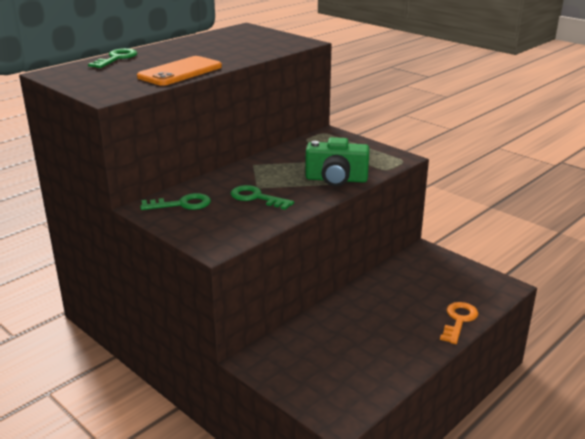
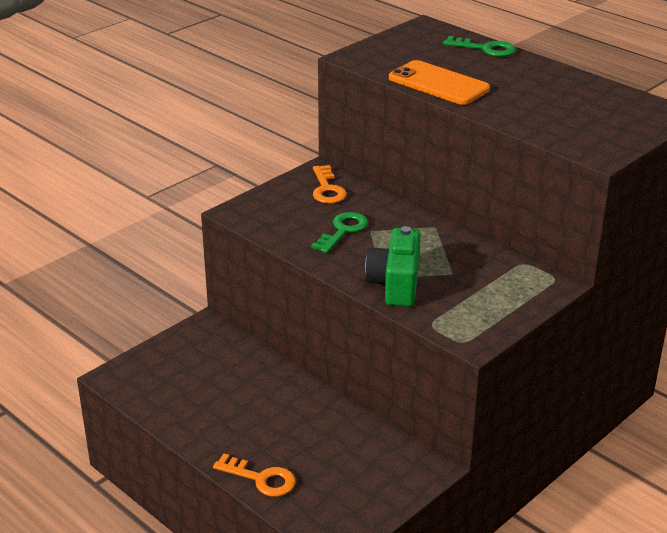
camera: 90 degrees right, 5 degrees up
(181, 204) = (327, 189): green key -> orange key

